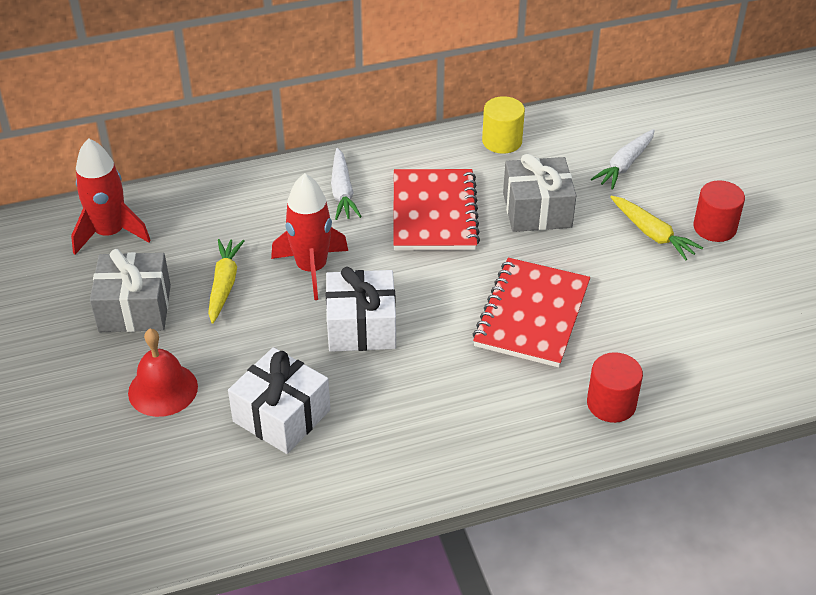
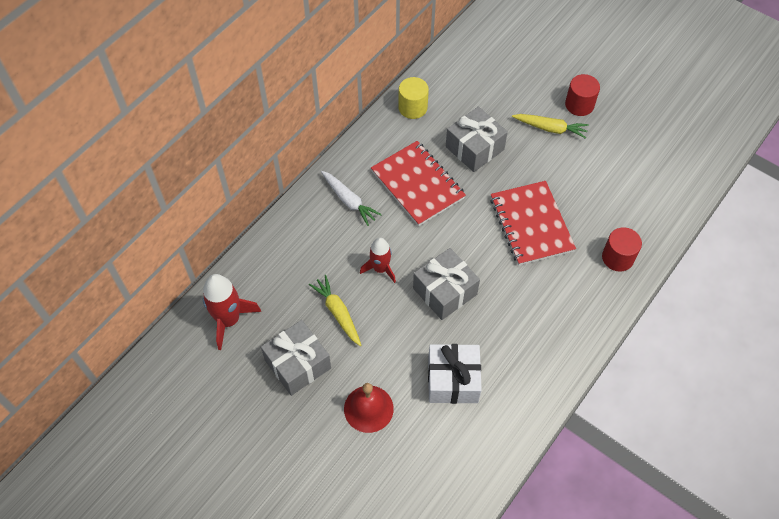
camera: 35 degrees left, 15 degrees up
(311, 268) = (380, 269): red rocket -> red rocket, size x0.66
(361, 326) = (445, 291): white gift -> grey gift
(624, 165) = (497, 86): white carrot -> none

